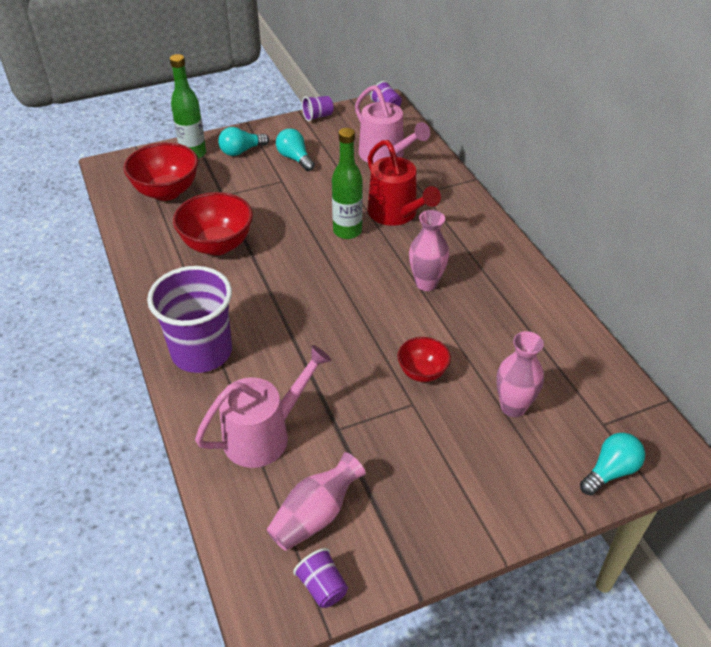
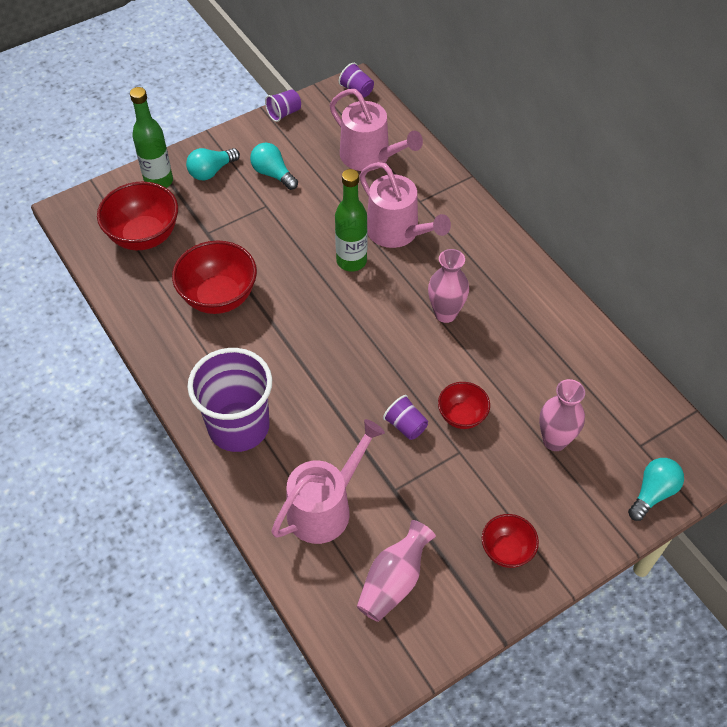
camera: 10 degrees left, 10 degrees up
(322, 587) = (416, 648): purple cup -> purple cup (406, 425)
(396, 214) = (397, 232): red watering can -> pink watering can
(441, 504) = (507, 550): none -> red bowl

